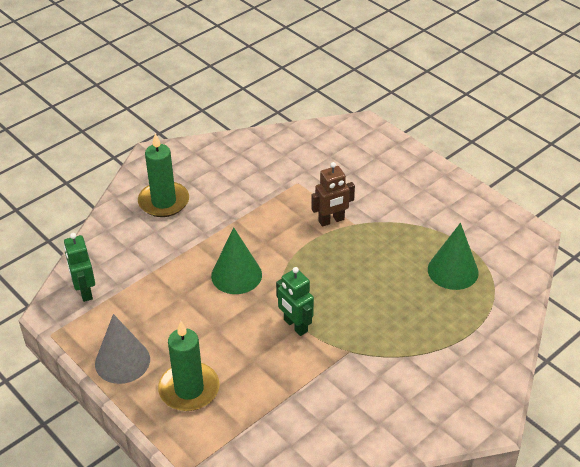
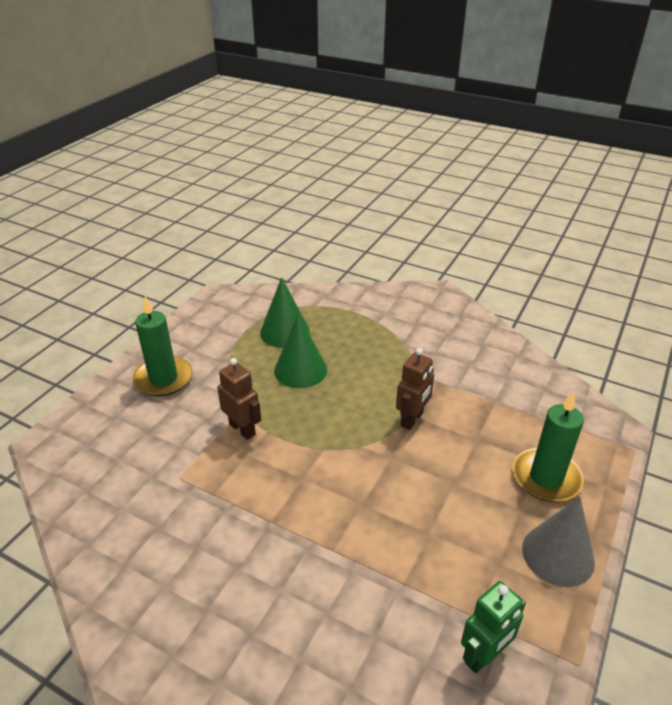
camera: 110 degrees left, 5 degrees down
(164, 202) = (261, 627): green candle -> green candle (163, 379)
(236, 275) = (367, 489): green cone -> green cone (300, 370)
(295, 326) = (412, 419): green robot -> brown robot

